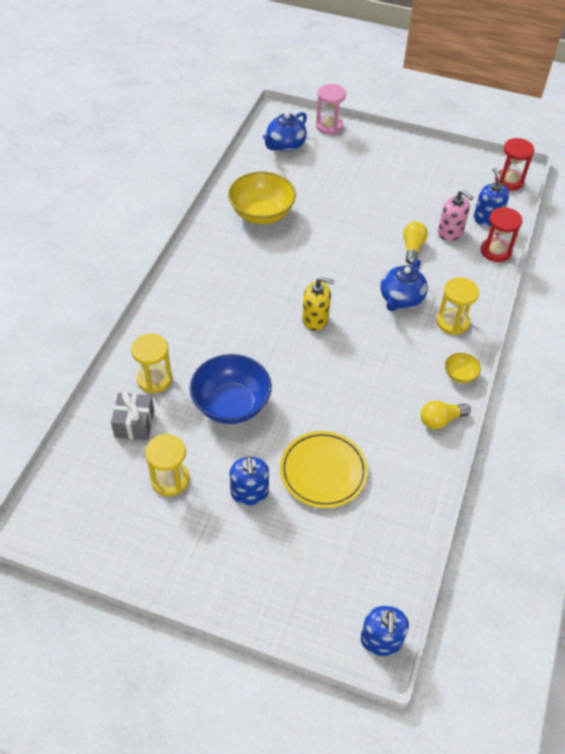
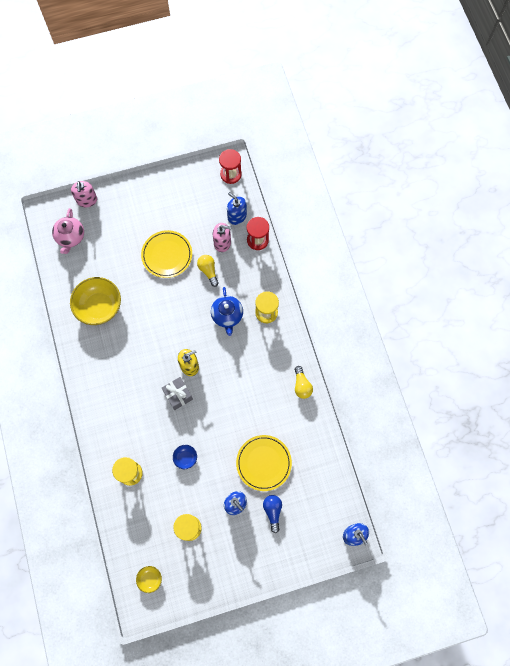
camera: 35 degrees left, 20 degrees up
(134, 424) = (143, 509): grey gift -> grey gift (178, 395)
(231, 404) = (185, 458): blue bowl -> blue bowl, size x0.46
(285, 145) = (70, 237): blue teapot -> pink teapot
(290, 533) = (273, 511): none -> blue light bulb
(329, 126) = (87, 200): pink hourglass -> pink soap dispenser
(376, 210) = (167, 255): none -> yellow plate
(440, 420) = (301, 385): yellow light bulb -> yellow light bulb turned 45 degrees counterclockwise
(460, 375) = (293, 347): yellow bowl -> yellow bowl (150, 579)

